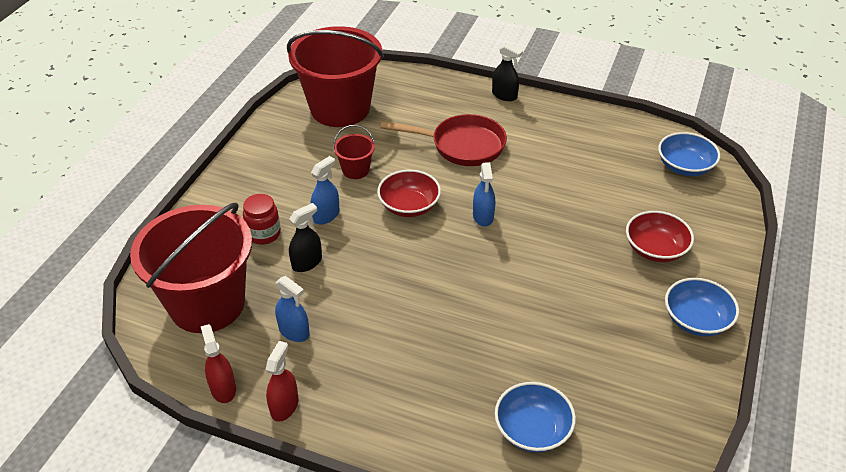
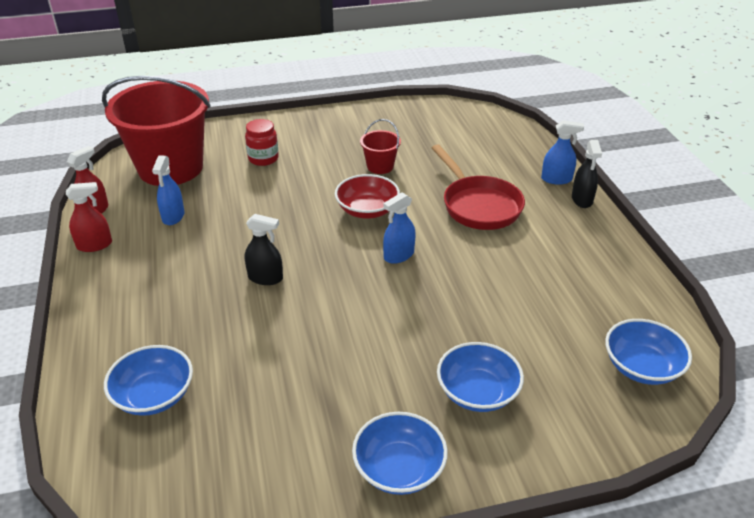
camera: 55 degrees right, 5 degrees down
(307, 263) = (251, 190): black spray bottle -> black spray bottle (265, 278)
(326, 215) = (312, 176): blue spray bottle -> blue spray bottle (556, 179)
(340, 108) = (444, 128): red bucket -> none
(655, 249) = (477, 392): red bowl -> blue bowl

